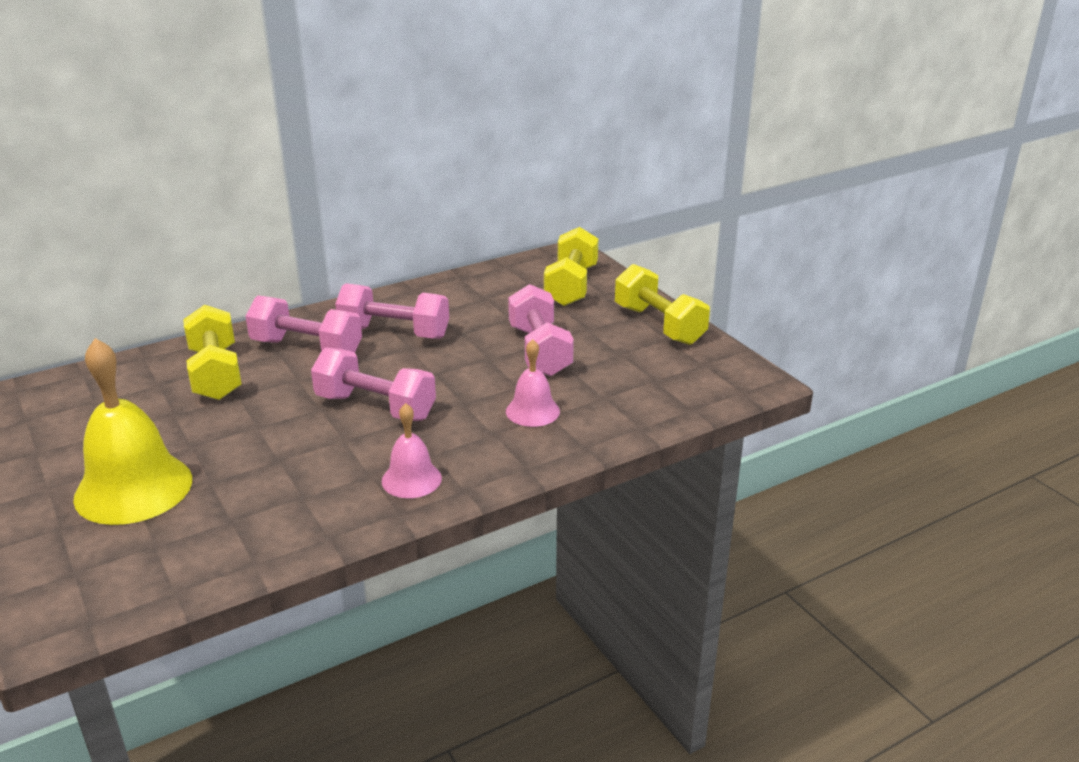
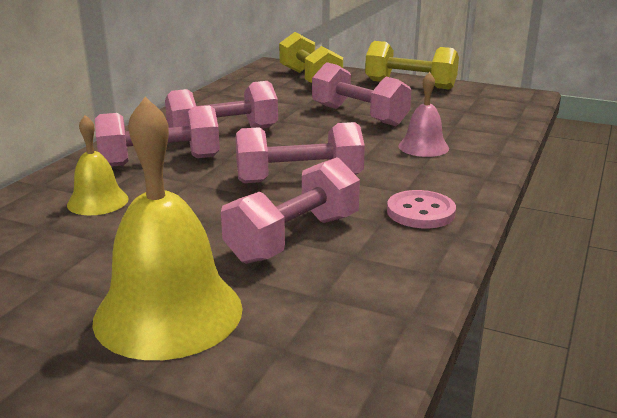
camera: 35 degrees left, 5 degrees down
(216, 373) = (98, 201): yellow dumbbell -> yellow bell
(286, 463) = (293, 238): none -> pink dumbbell
(411, 479) = (420, 212): pink bell -> pink button

